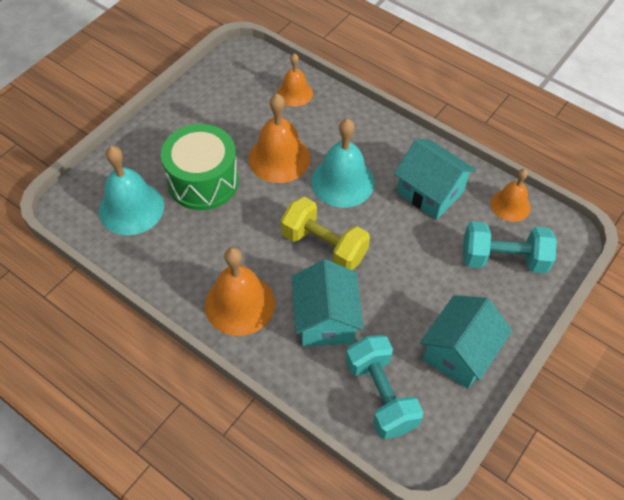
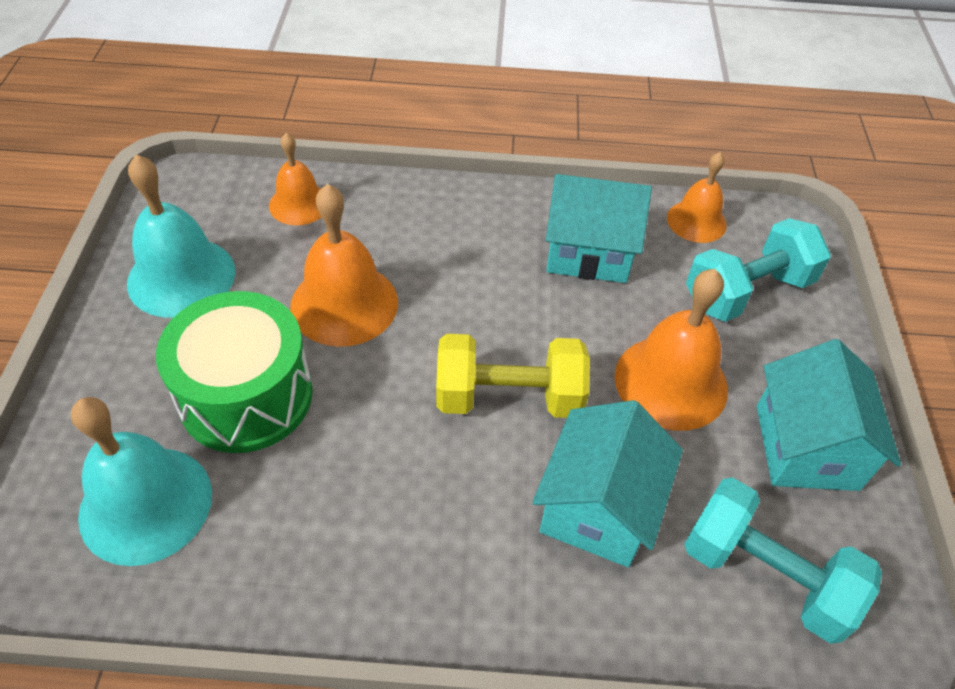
camera: 35 degrees left, 5 degrees down
(240, 304) = (451, 561): orange bell -> orange bell (671, 382)
(325, 320) = (598, 507): turquoise house -> turquoise house turned 60 degrees clockwise
(342, 181) = (462, 293): turquoise bell -> turquoise bell (181, 277)

